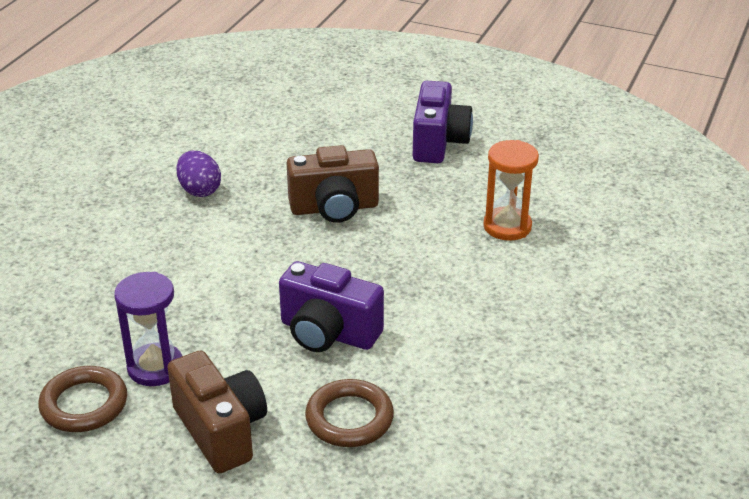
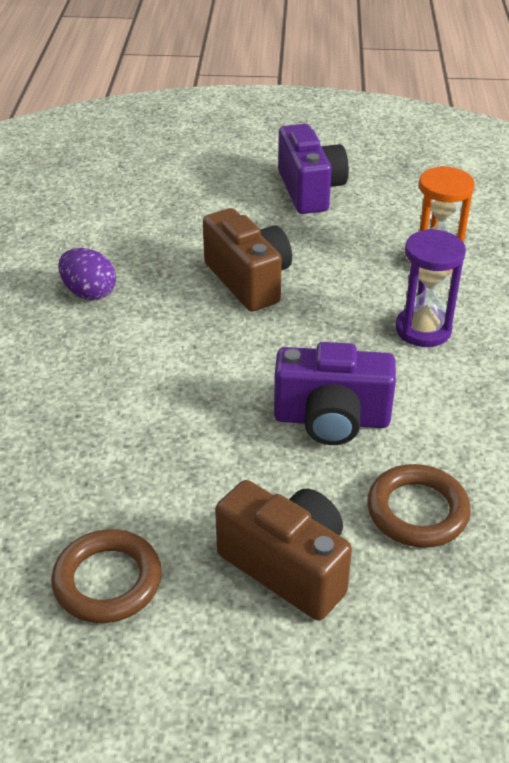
camera: 20 degrees left, 5 degrees up
(155, 367) = (165, 511): purple hourglass -> purple hourglass (423, 329)
(334, 208) = (249, 280): brown camera -> brown camera turned 90 degrees counterclockwise

